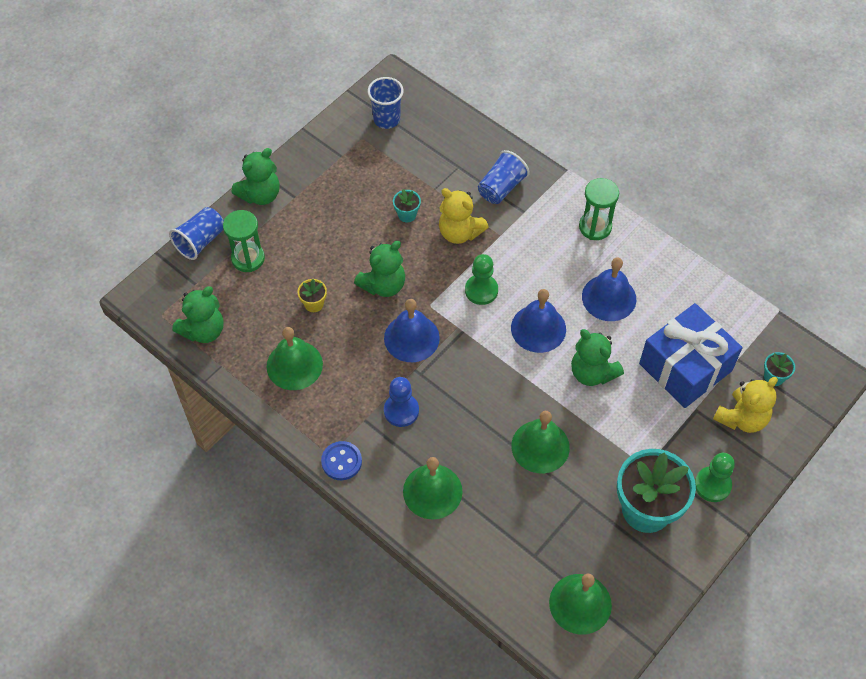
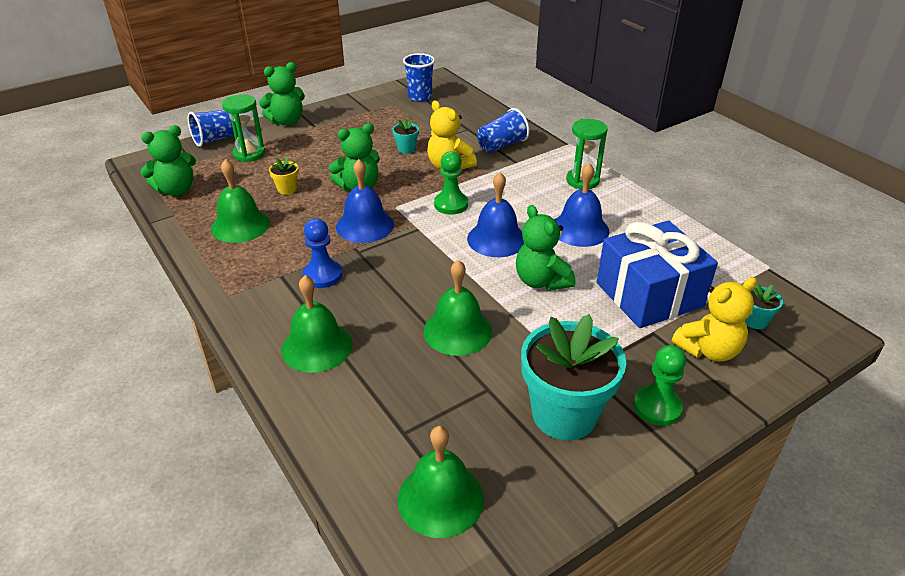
camera: 15 degrees right, 20 degrees down
(341, 461) = (236, 303): blue button -> none

